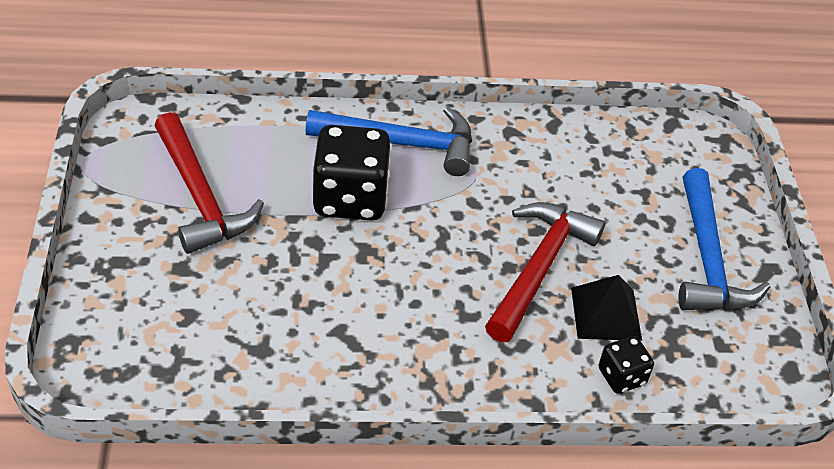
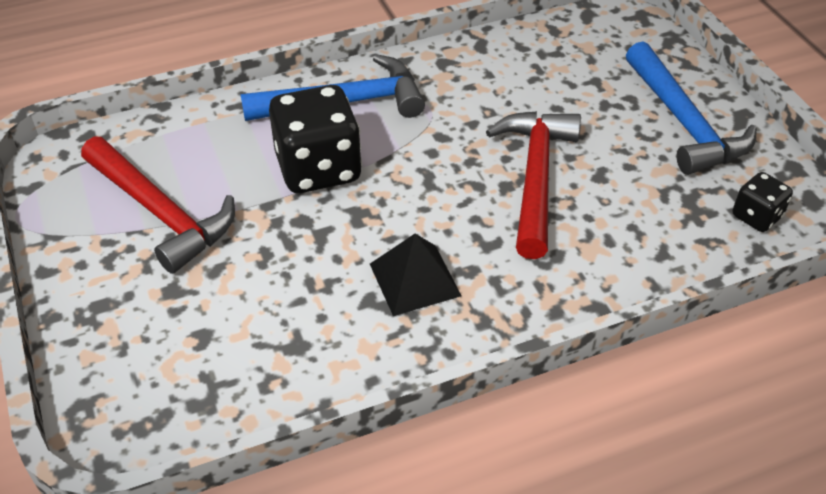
camera: 15 degrees left, 0 degrees up
(606, 313) = (619, 200): black pyramid -> black pyramid (415, 279)
(621, 377) = (665, 254): black dice -> black dice (756, 216)

